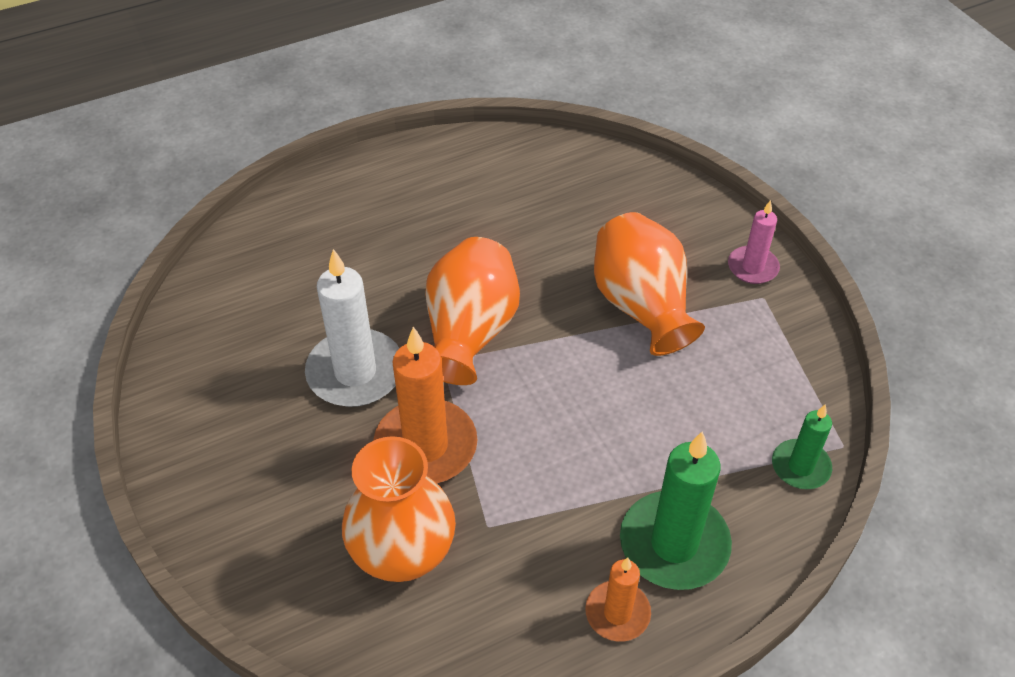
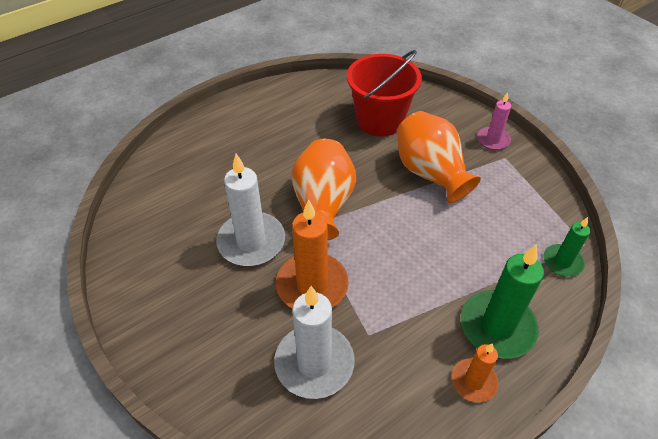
camera: 10 degrees left, 0 degrees up
(403, 553) = (314, 363): orange vase -> white candle
(587, 215) = (380, 120): none -> red bucket

